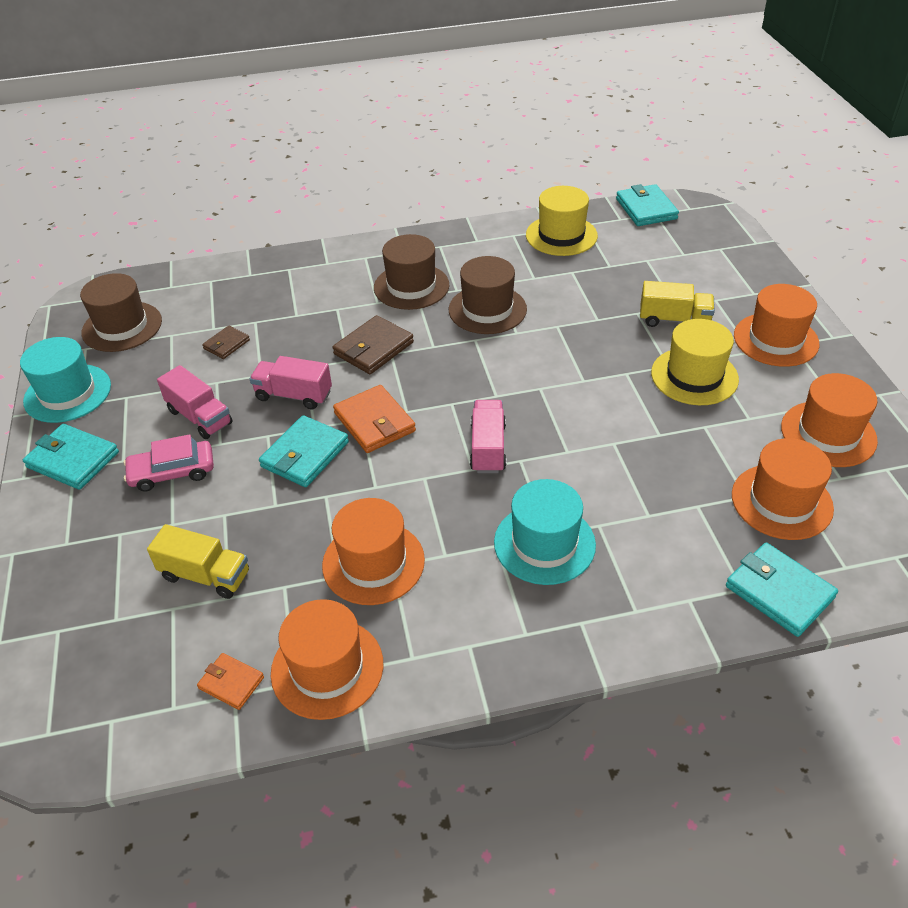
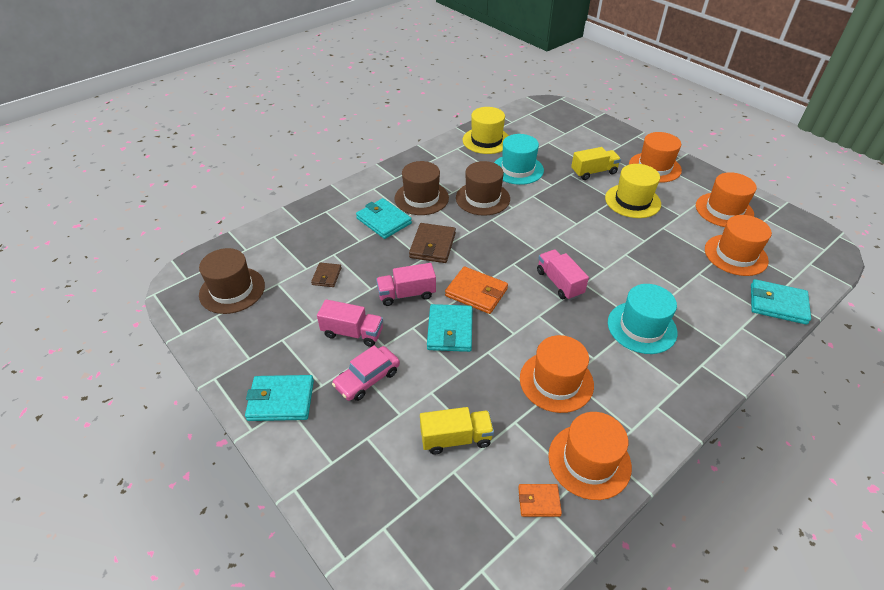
camera: 30 degrees left, 0 degrees up
(67, 393) = (231, 353): turquoise hat -> turquoise hat (517, 169)
(646, 209) = (521, 112): turquoise wallet -> turquoise wallet (384, 221)

